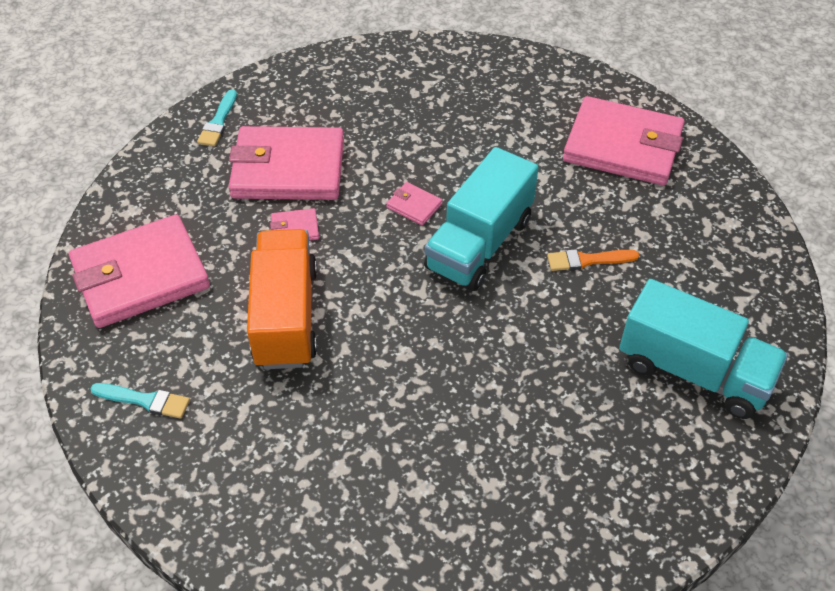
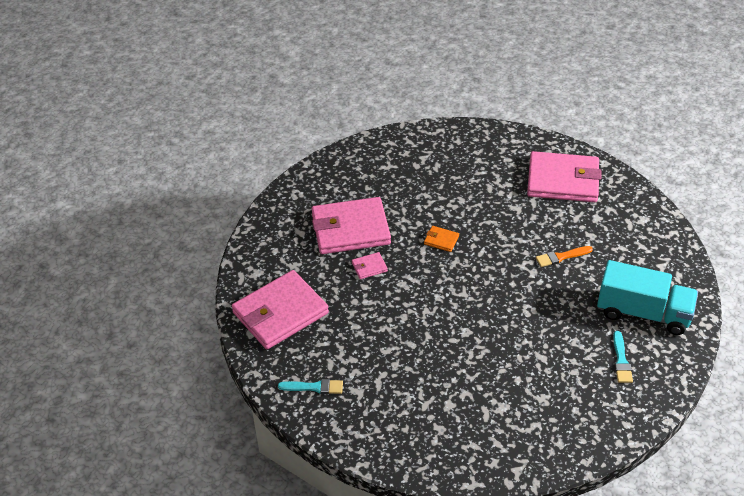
camera: 10 degrees left, 5 degrees down
(218, 122) = (291, 205): turquoise brush -> turquoise brush (621, 360)
(286, 316) = (384, 322): orange truck -> none
(414, 206) = (441, 240): pink wallet -> orange wallet
(479, 244) = (490, 257): turquoise truck -> none

